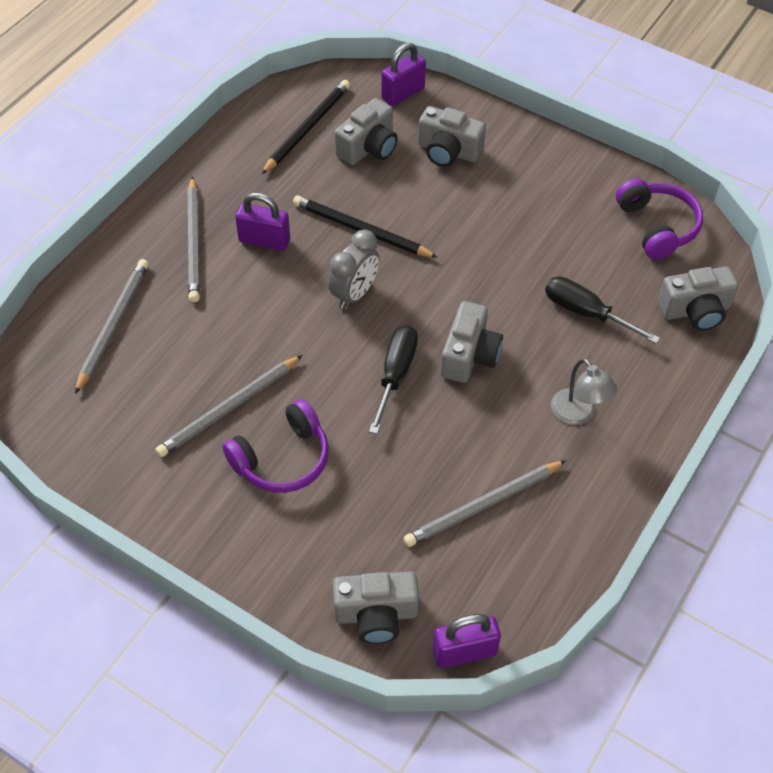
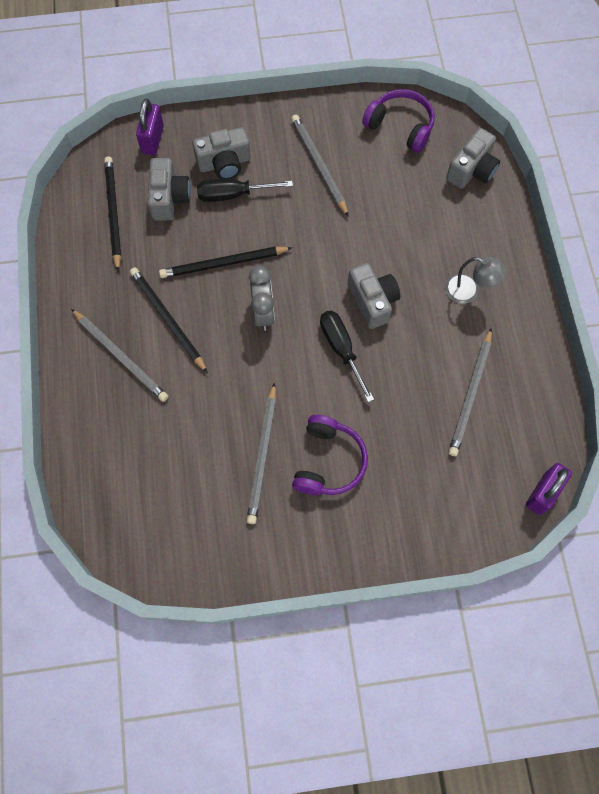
camera: 40 degrees left, 15 degrees up
(113, 325) = (127, 459): grey pencil -> grey pencil (319, 165)
(264, 241) = (167, 319): purple padlock -> black pencil
(376, 614) = (476, 513): grey camera -> none
(586, 313) = (413, 219): black screwdriver -> black screwdriver (233, 194)

